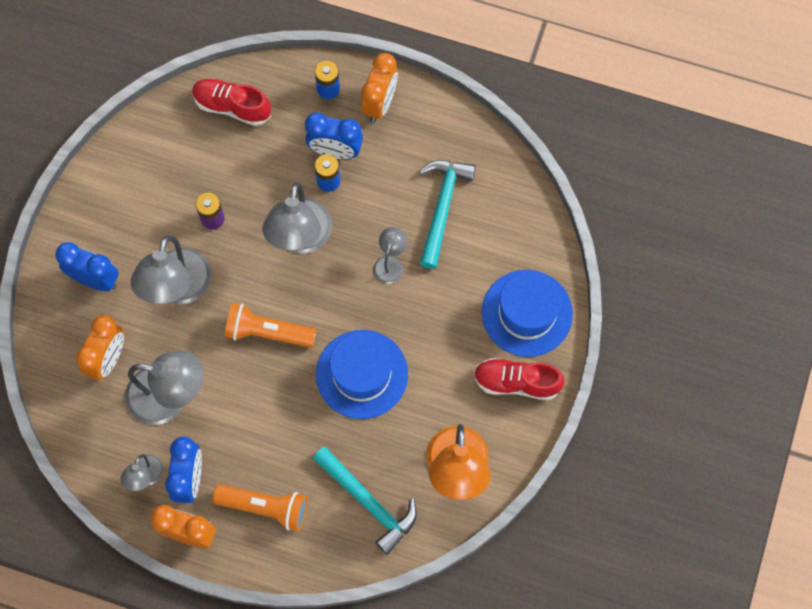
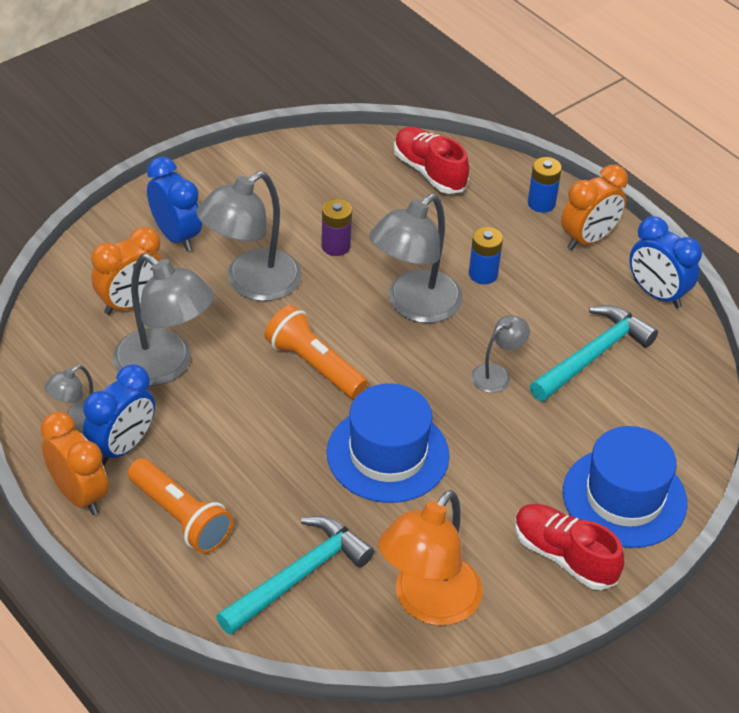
camera: 30 degrees right, 25 degrees down
(335, 151) = (510, 254): blue clock -> blue clock (657, 294)
(368, 502) = (299, 576): turquoise hammer -> turquoise hammer turned 120 degrees counterclockwise

